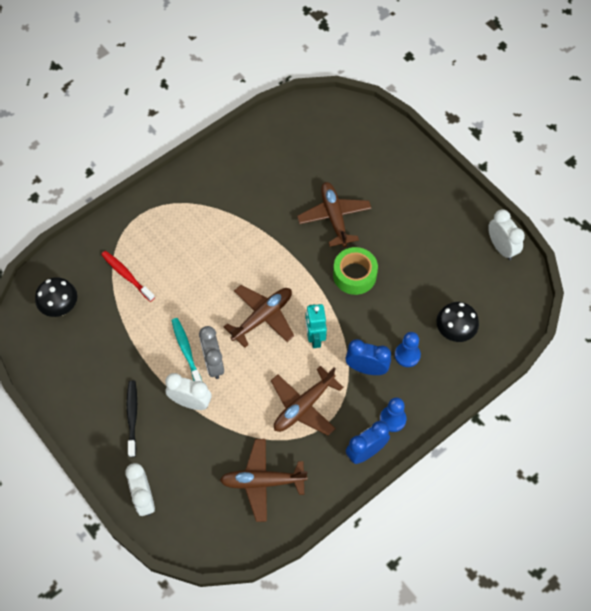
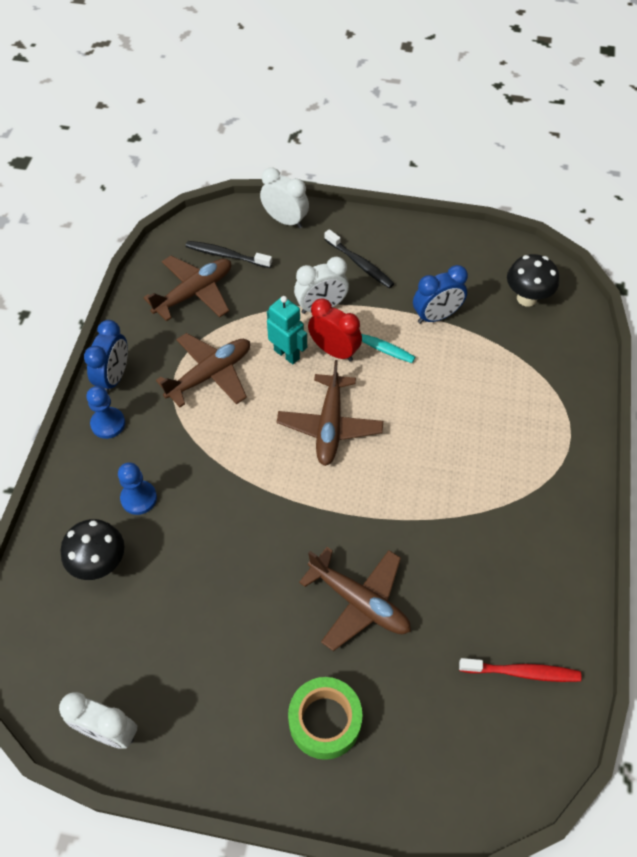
camera: 140 degrees right, 5 degrees down
(126, 275) = (506, 367): red toothbrush -> red toothbrush (522, 672)
(213, 364) = (334, 351): grey clock -> red clock
(213, 499) = (226, 255): none -> black toothbrush
(303, 406) = (210, 374): brown plane -> brown plane turned 45 degrees clockwise
(315, 338) = (255, 444): turquoise robot -> turquoise robot (287, 354)
(354, 275) = (271, 546): green tape -> green tape (325, 721)
(366, 368) = (174, 453): blue clock -> blue clock (436, 316)

